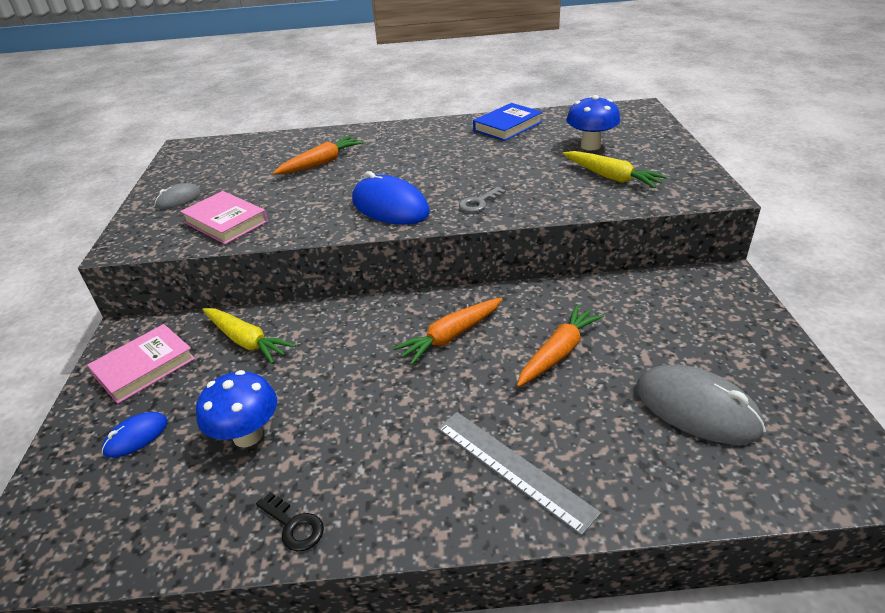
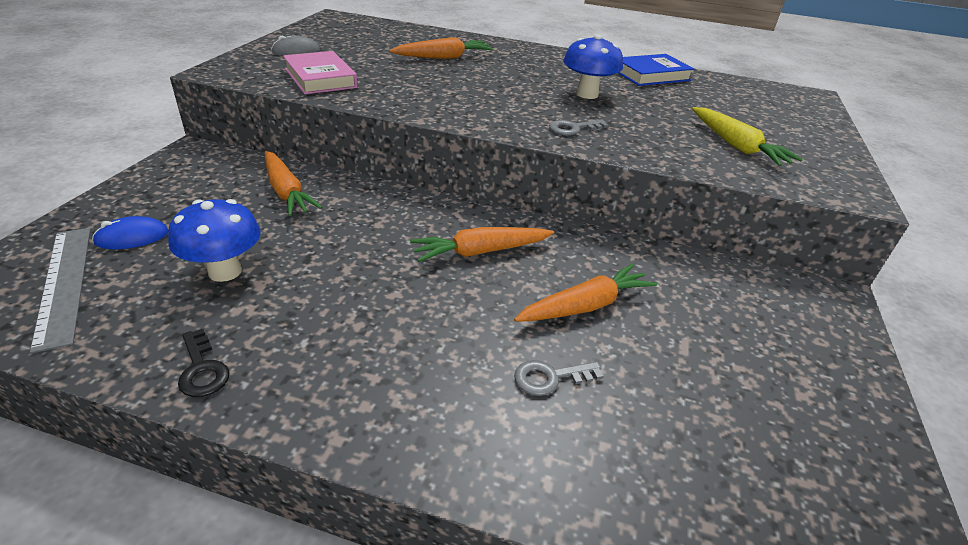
camera: 15 degrees right, 0 degrees up
(144, 367) = (185, 184): pink book -> none
(246, 341) = (286, 192): yellow carrot -> orange carrot
(390, 207) = (480, 107): blue mouse -> none
(513, 468) = (458, 403): grey ruler -> grey ruler (64, 283)
(566, 421) = (550, 378): none -> grey key
(590, 146) = (731, 113): blue mushroom -> blue mushroom (587, 94)
(696, 409) = (715, 423): grey mouse -> none

